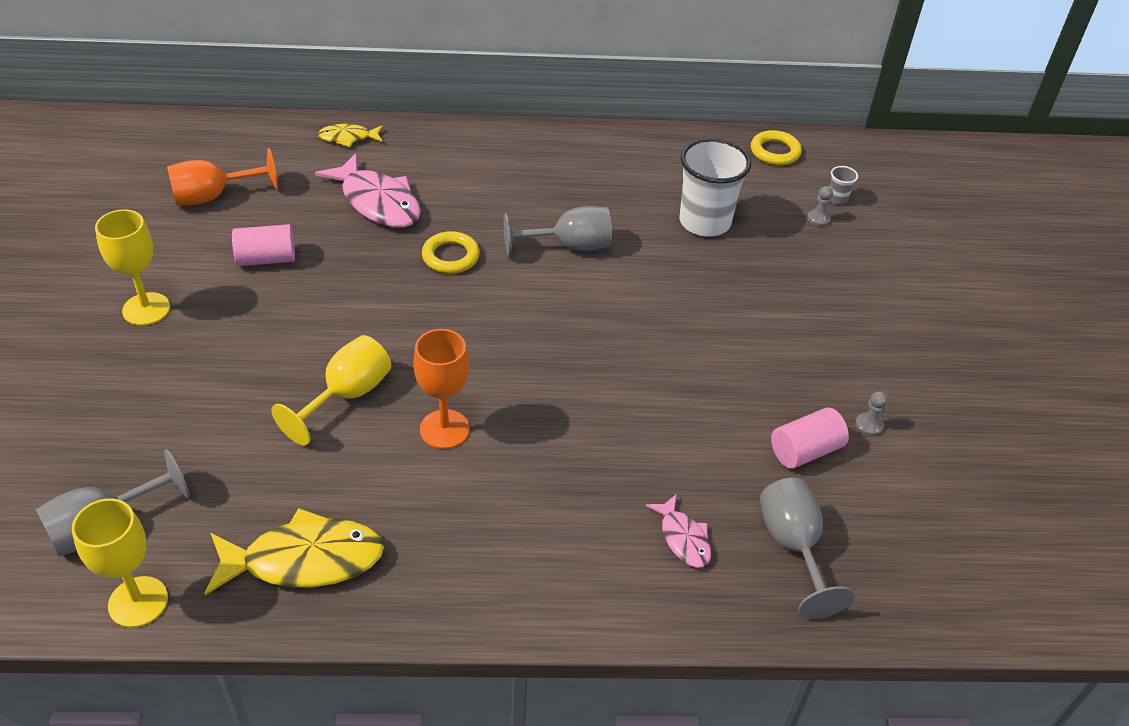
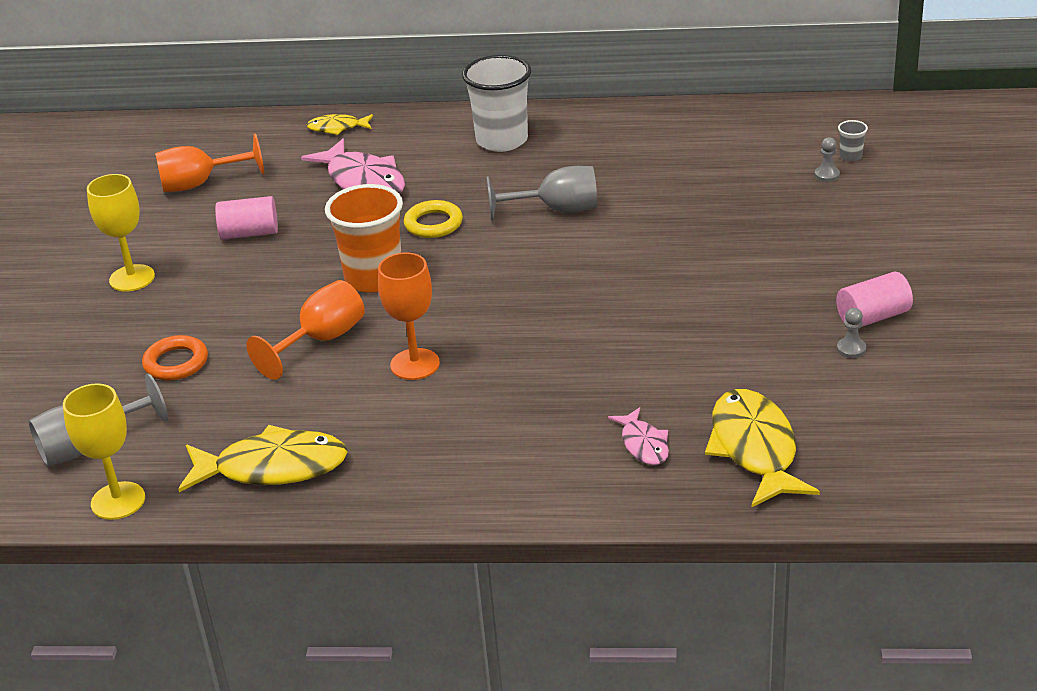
camera: 10 degrees right, 10 degrees down
(196, 419) = (176, 363): none -> orange ring
(347, 395) = (321, 340): yellow goblet -> orange goblet
(396, 320) = (374, 278): none -> orange cup
(704, 222) = (702, 183): white cup -> white cup (502, 140)
(775, 152) = (788, 117): yellow ring -> none
(793, 547) = (754, 449): grey goblet -> yellow fish
(805, 451) = (780, 372): pink cylinder -> pink cylinder (873, 317)

